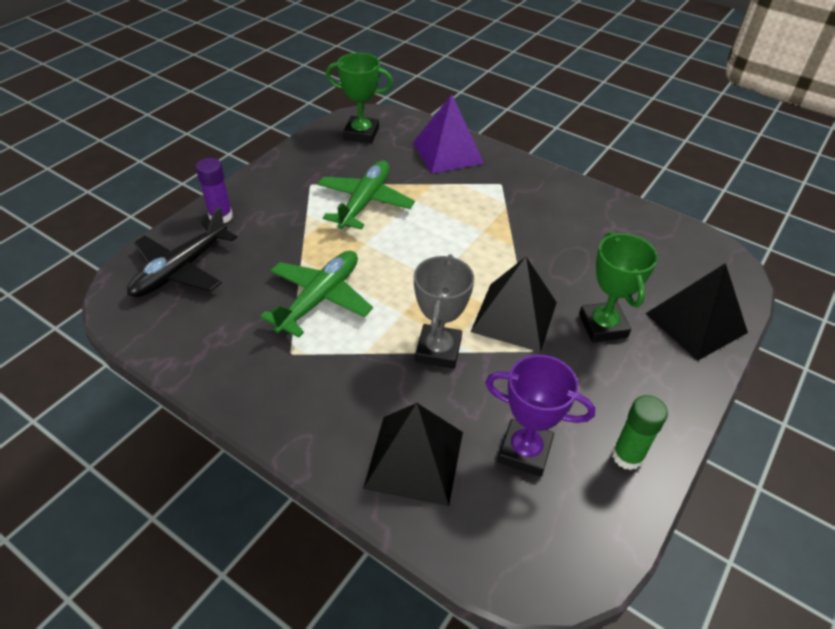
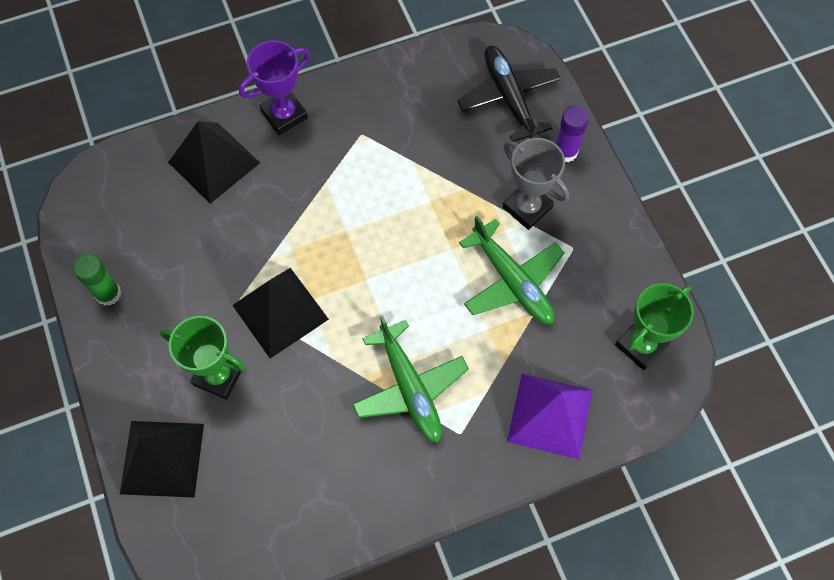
camera: 125 degrees right, 20 degrees up
(320, 299) = (405, 179): green plane -> green plane (410, 387)
(438, 350) = (290, 233): grey trophy -> grey trophy (527, 207)
(524, 451) = (165, 232): purple trophy -> purple trophy (284, 115)

